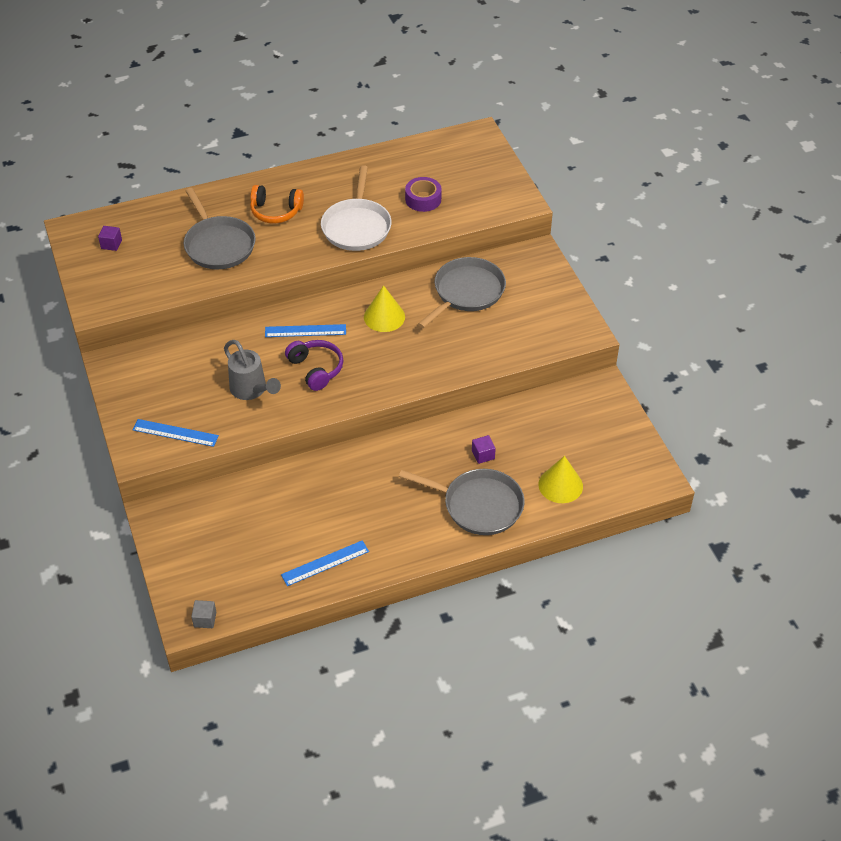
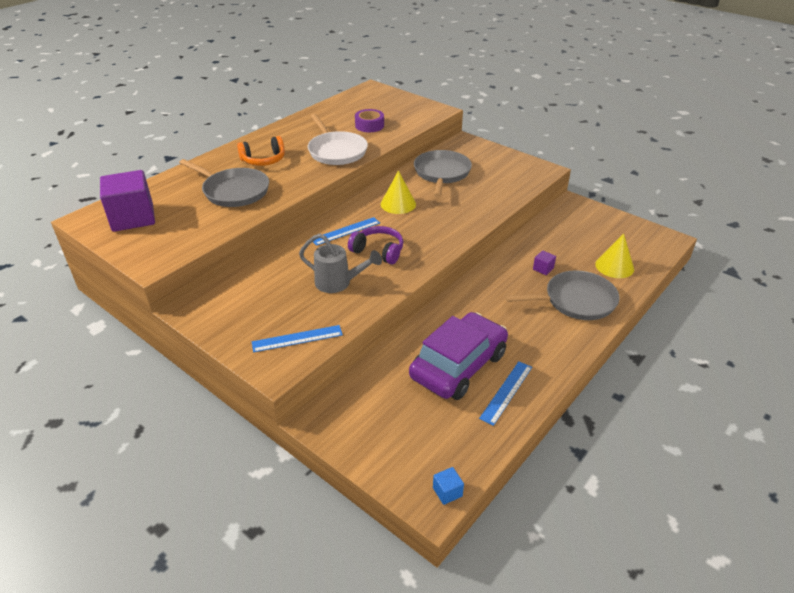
camera: 30 degrees left, 10 degrees down
(111, 244) = (133, 218): purple cube -> purple cube, size x2.48
(205, 619) = (447, 492): grey cube -> blue cube
(307, 519) = (458, 365): none -> purple car

